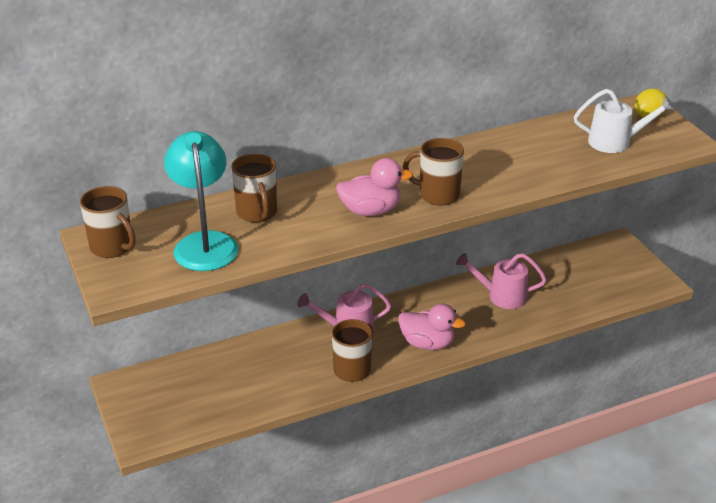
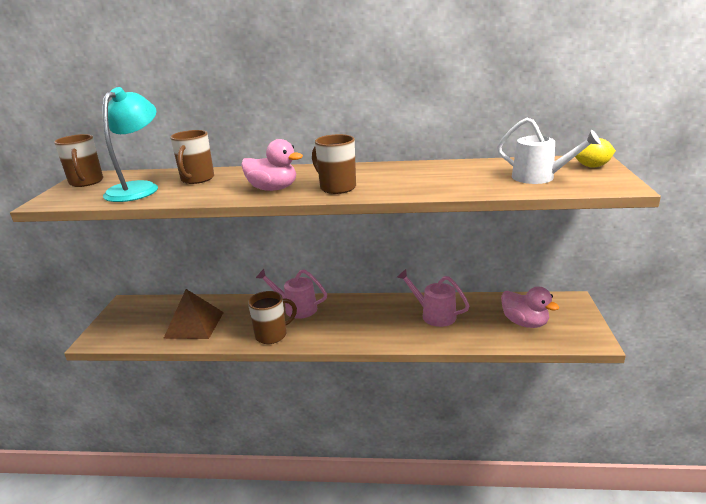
camera: 30 degrees right, 10 degrees down
(247, 384) = (194, 325): none -> brown pyramid
(427, 343) = (344, 333): pink duck -> pink duck (524, 323)

